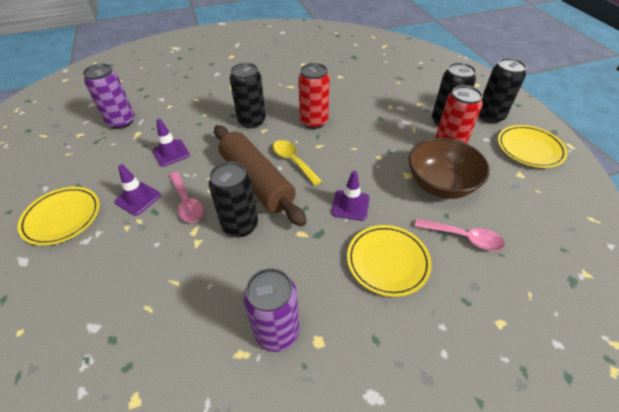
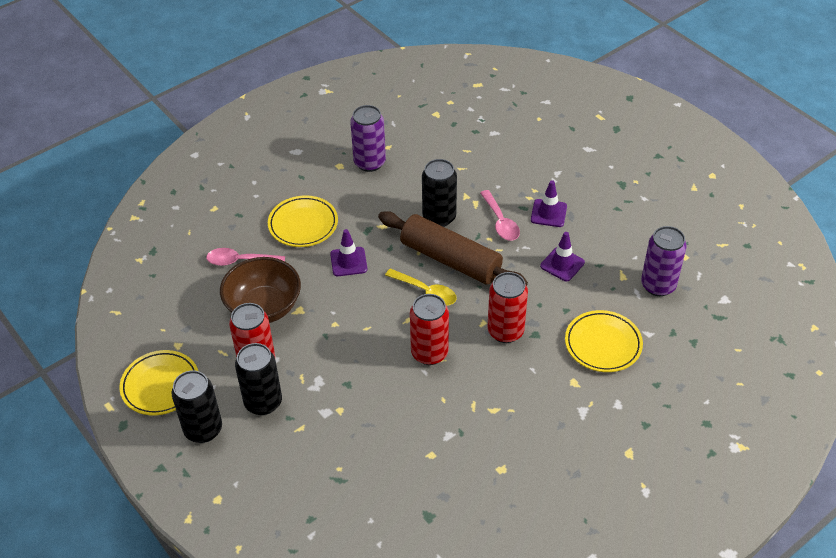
camera: 160 degrees right, 0 degrees up
(62, 218) = (596, 181): yellow plate -> yellow plate (603, 344)
(187, 203) = (500, 222): pink spoon -> pink spoon turned 150 degrees counterclockwise
(252, 121) = (505, 331): black can -> red can

